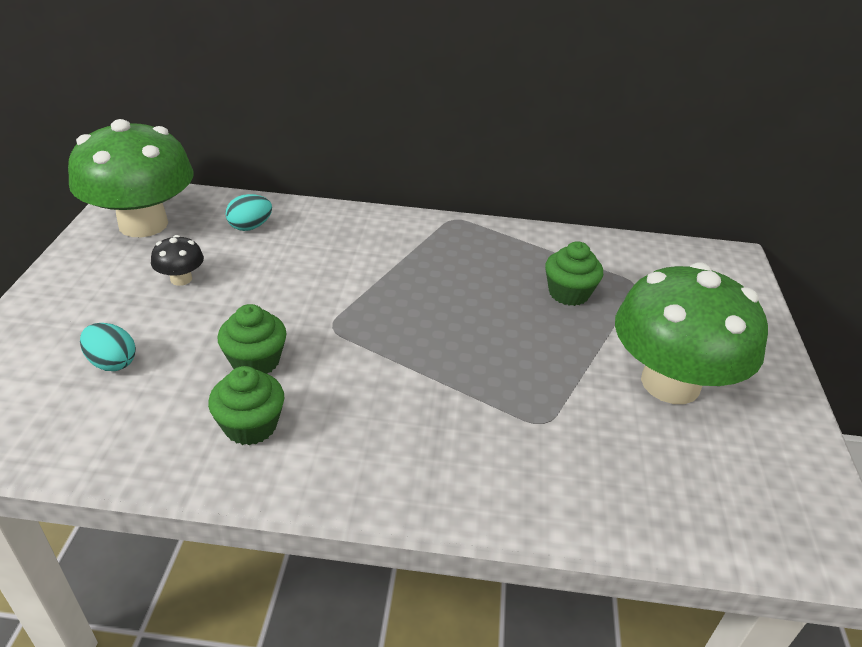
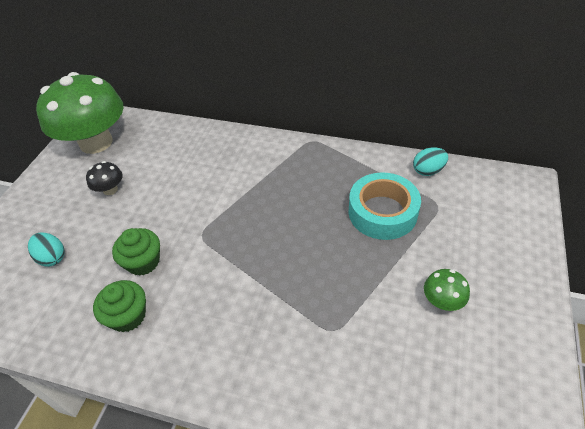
camera: 15 degrees right, 10 degrees up
(250, 227) = (165, 146): turquoise egg -> turquoise egg (428, 171)
(568, 293) = (382, 212): green cupcake -> turquoise tape
(670, 383) = (442, 301): green mushroom -> green mushroom, size x0.40

